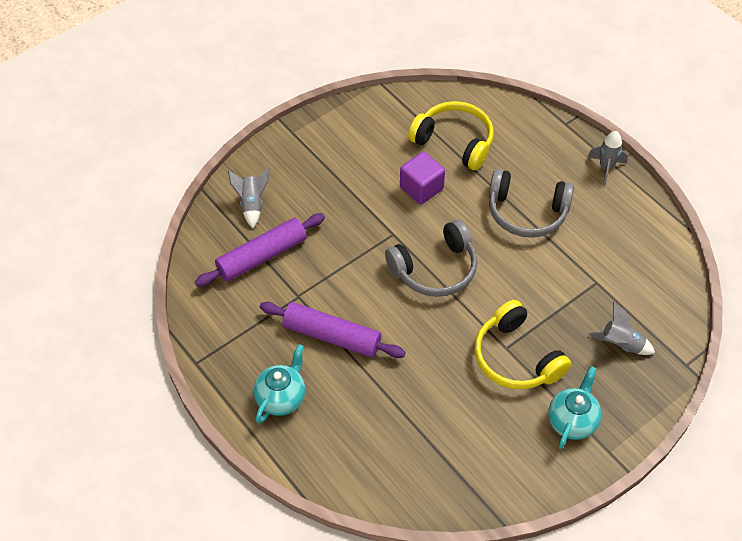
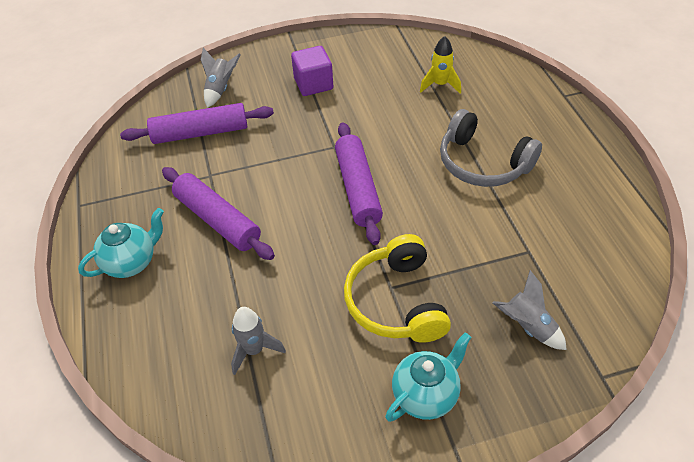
camera: 25 degrees right, 5 degrees down
(421, 188) = (385, 115): purple cube -> purple cube (313, 84)
(435, 269) = (357, 188): grey headphones -> purple rolling pin
(454, 142) = (440, 85): yellow headphones -> yellow rocket
(606, 168) = (591, 144): grey rocket -> grey rocket (254, 350)

